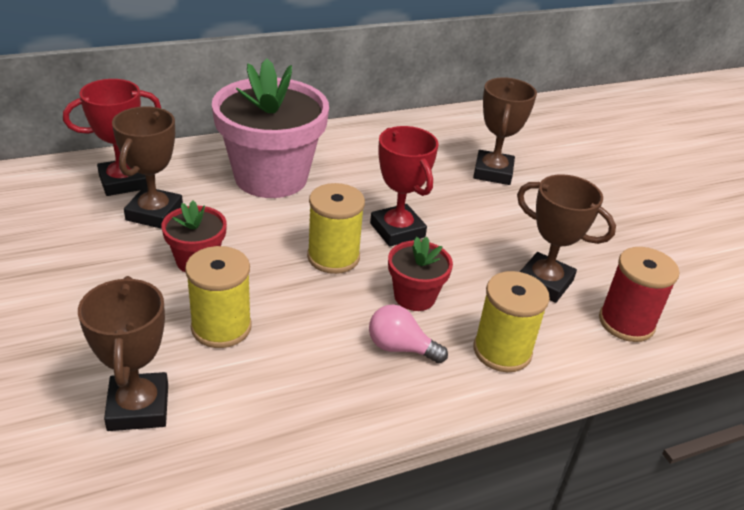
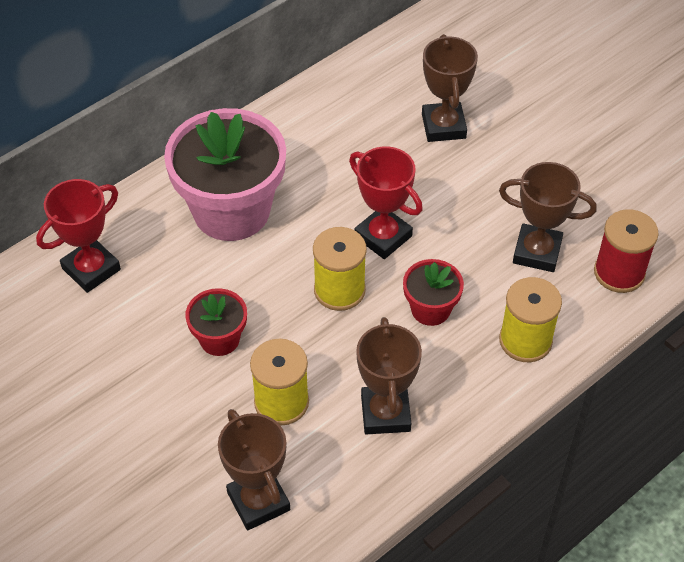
camera: 15 degrees left, 15 degrees up
(154, 213) = (146, 297): brown trophy -> brown trophy (385, 413)
(400, 348) = (441, 368): pink light bulb -> none

